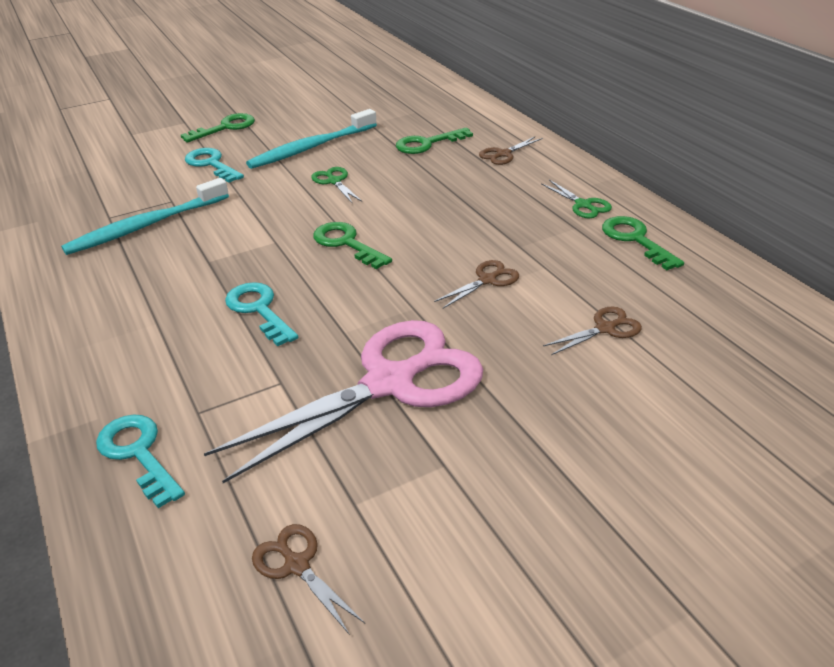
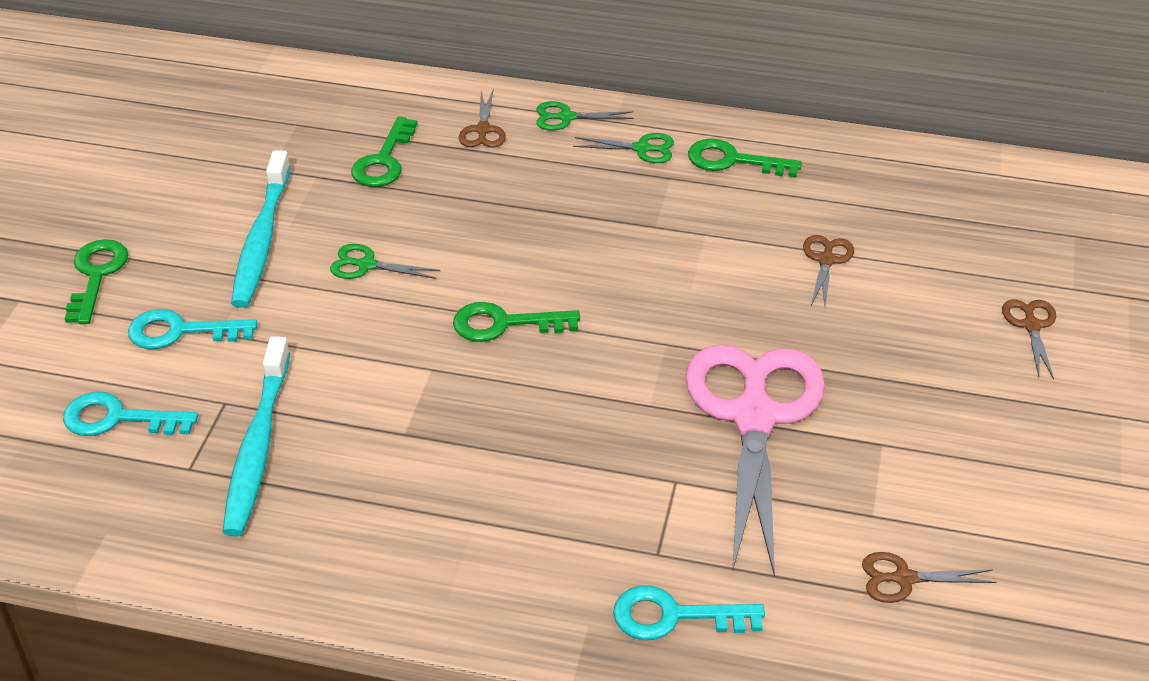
camera: 50 degrees left, 5 degrees up
(259, 310) = (544, 440): turquoise key -> turquoise key (118, 419)
(487, 280) = (682, 277): brown scissors -> brown scissors (1031, 325)
(563, 169) = (566, 117): none -> green scissors

